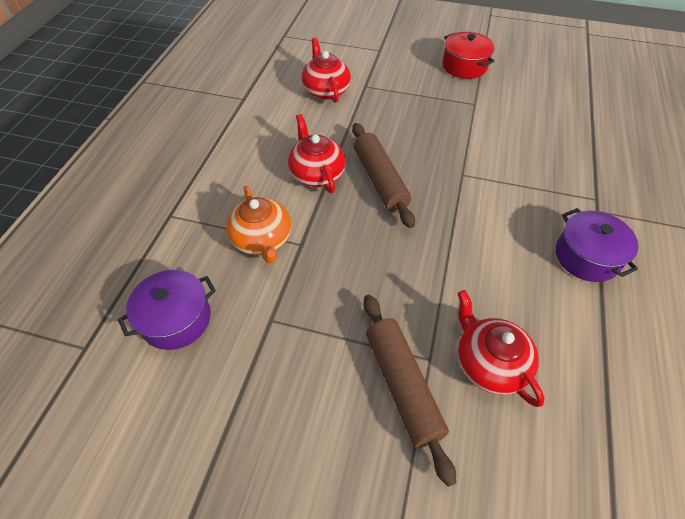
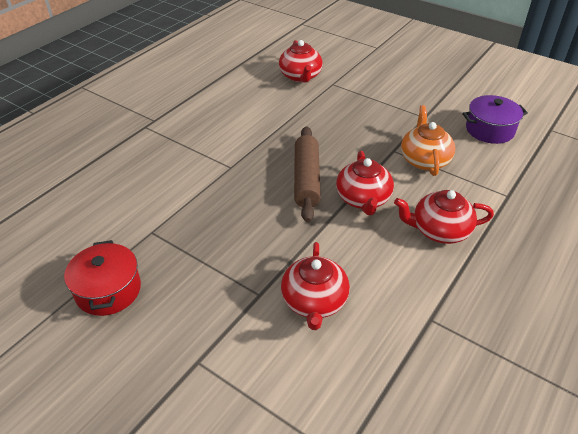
camera: 160 degrees left, 10 degrees down
(240, 161) = (439, 230): none -> red teapot
(402, 386) = (353, 79): brown rolling pin -> none
(586, 257) = (194, 101): purple pot -> none

